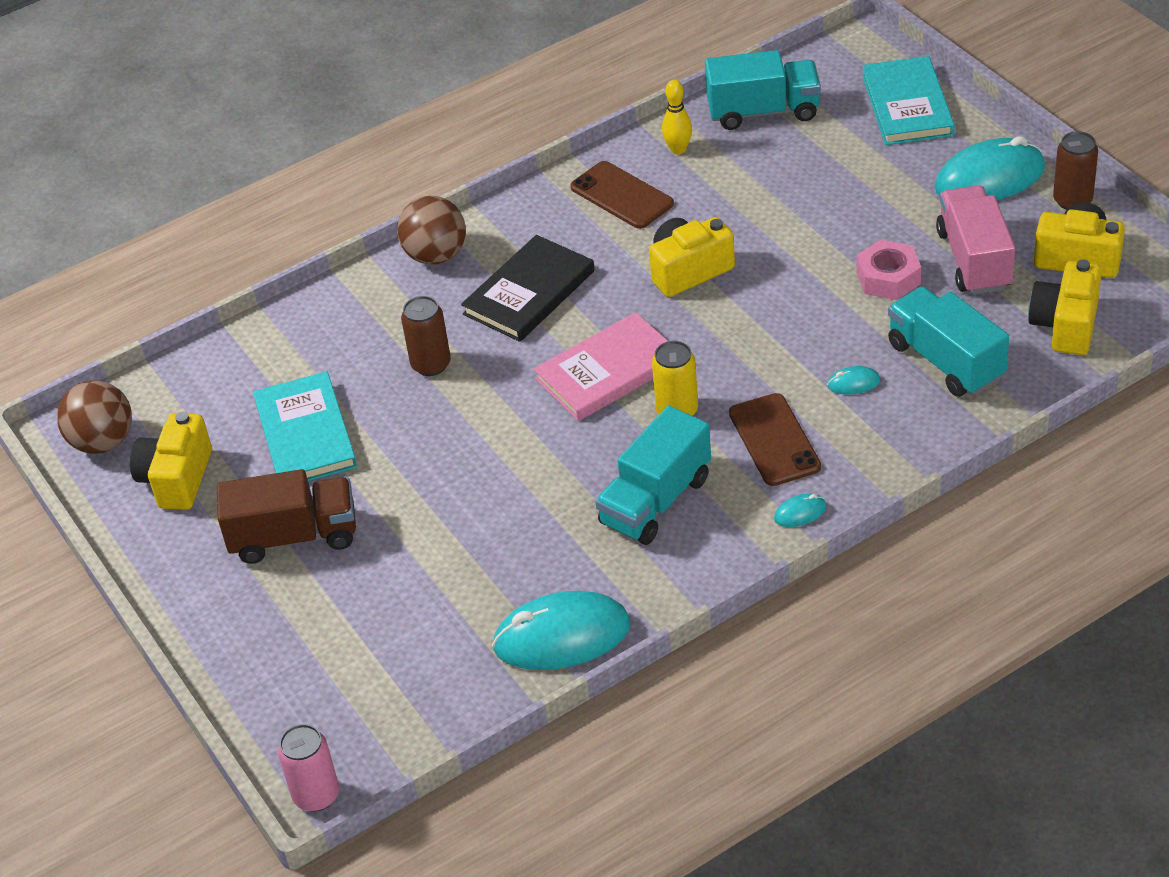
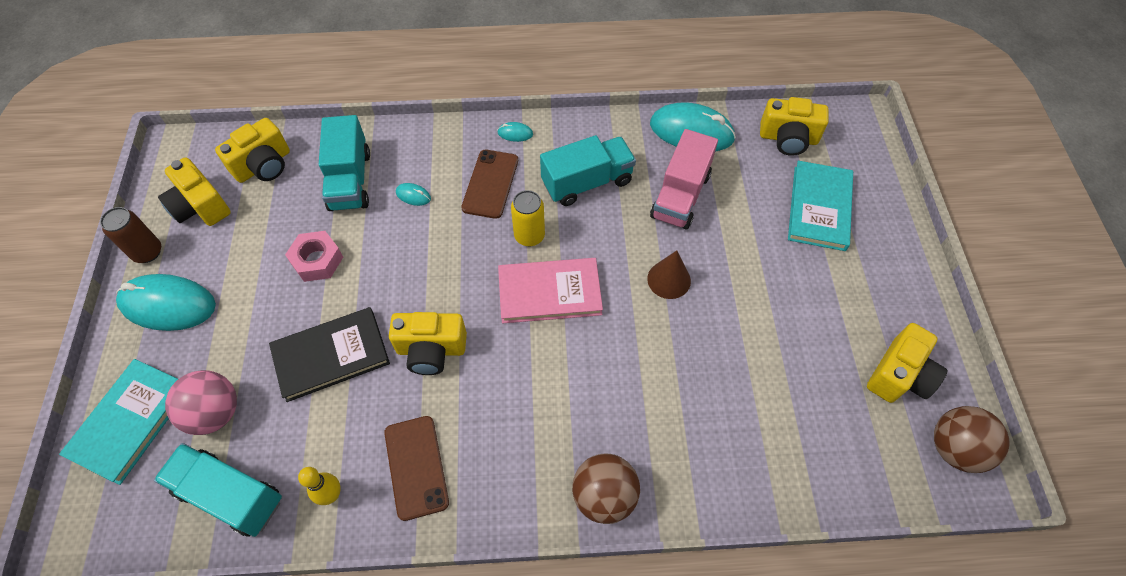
camera: 155 degrees left, 15 degrees up
(294, 536) = (825, 278): brown truck -> none
(305, 434) = (788, 361): turquoise book -> turquoise book (819, 208)
(316, 795) = (865, 115): pink can -> none
(417, 696) = (788, 138): none -> yellow camera
(431, 364) = (667, 373): brown can -> none
(481, 446) = (669, 279): none -> brown cone
(529, 292) = (556, 402): black book -> black book (331, 355)
(841, 142) = (215, 412): none -> pink ball
(974, 260) = (255, 242): pink truck -> pink truck (680, 196)

